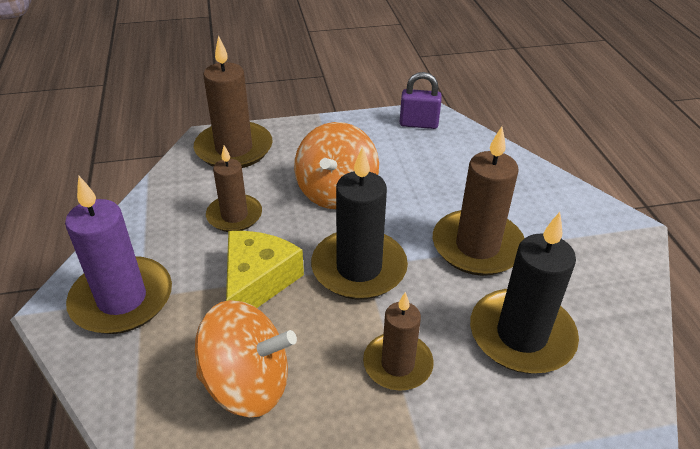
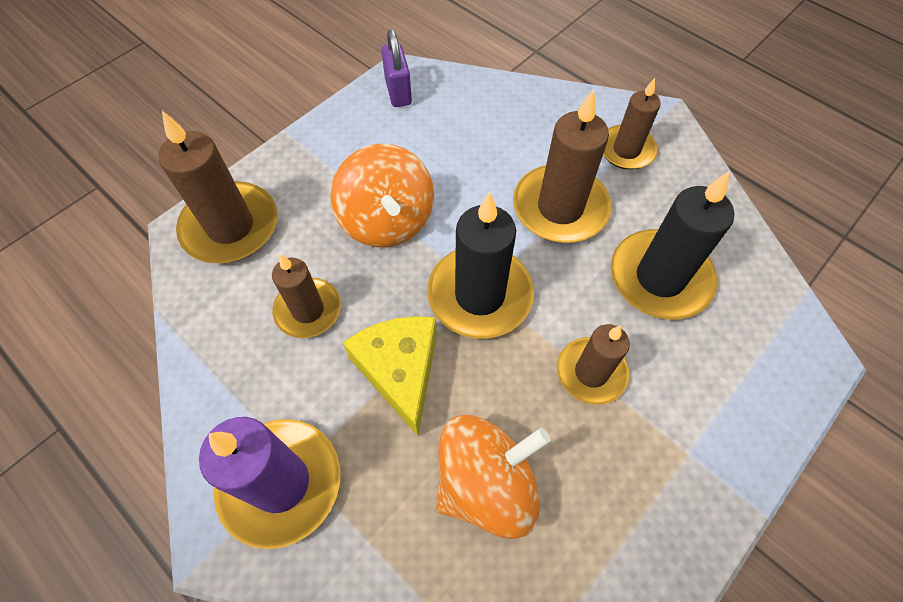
camera: 35 degrees left, 20 degrees up
(418, 124) = (398, 92): purple padlock -> purple padlock turned 75 degrees counterclockwise
(574, 236) = (626, 150): none -> brown candle

